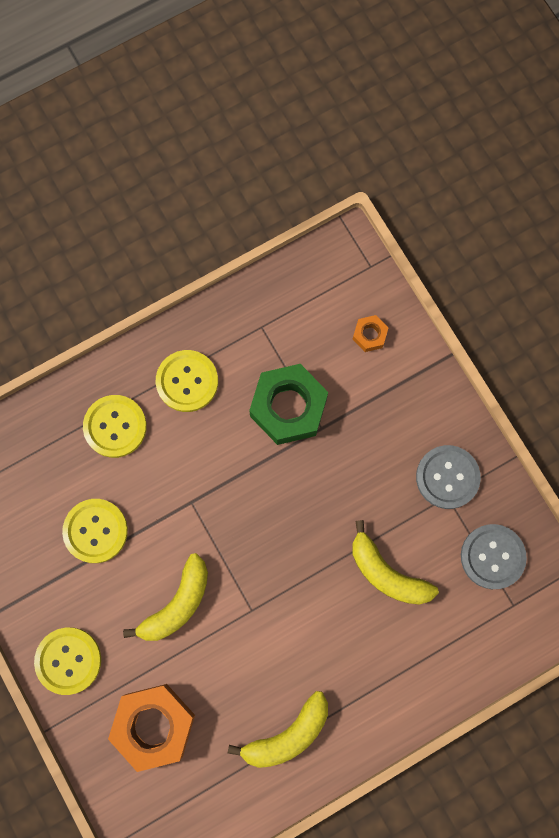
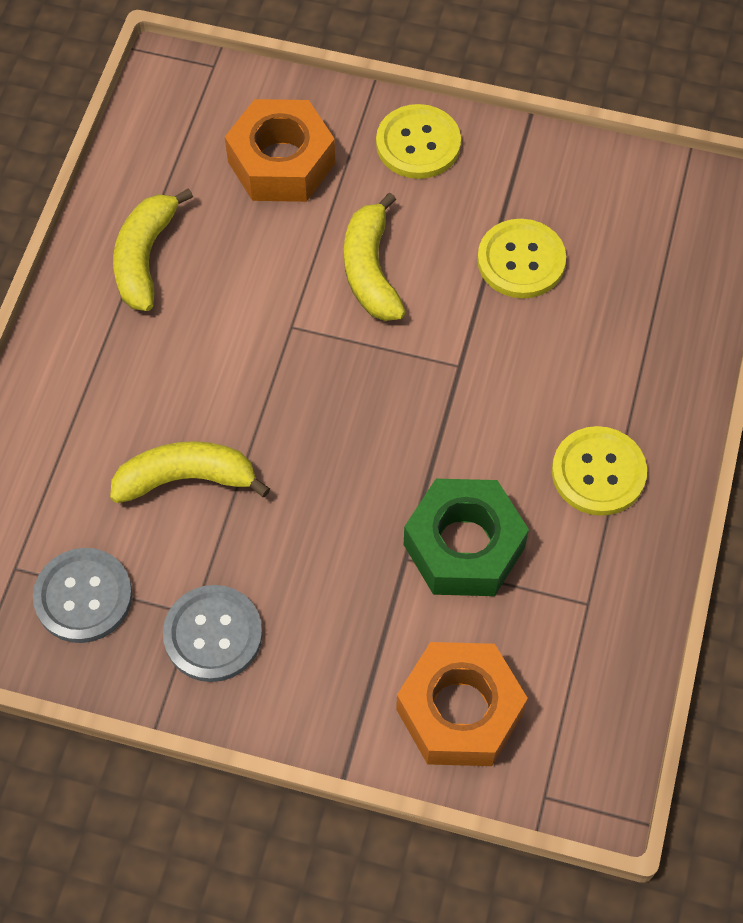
camera: 135 degrees right, 15 degrees down
(115, 426) = (616, 364): yellow button -> none
(369, 335) = (459, 711): orange nut -> orange nut, size x2.17

